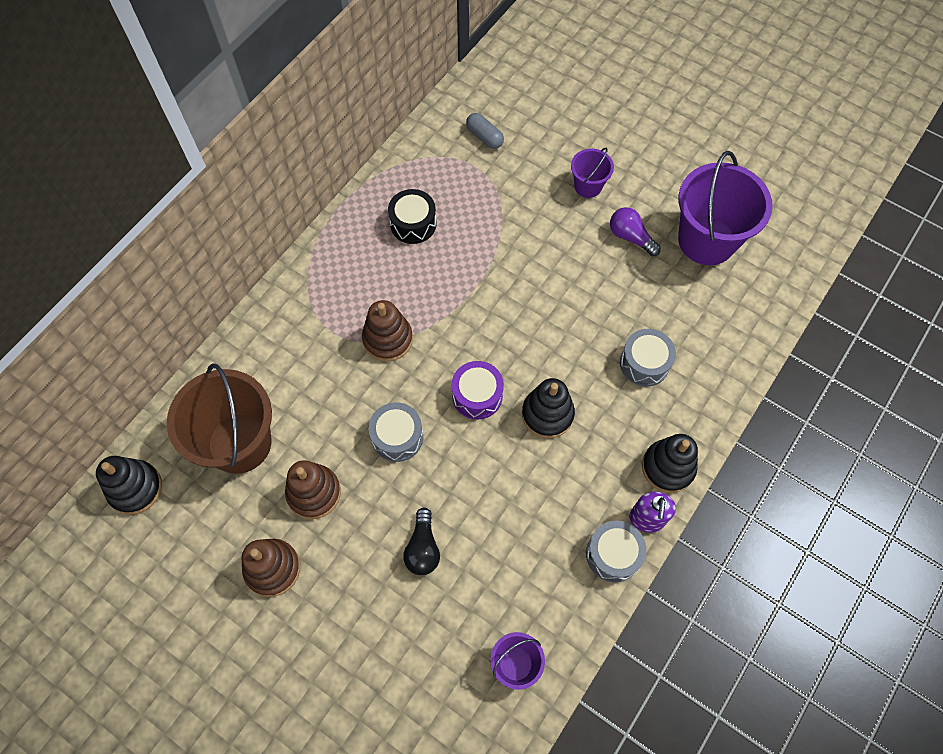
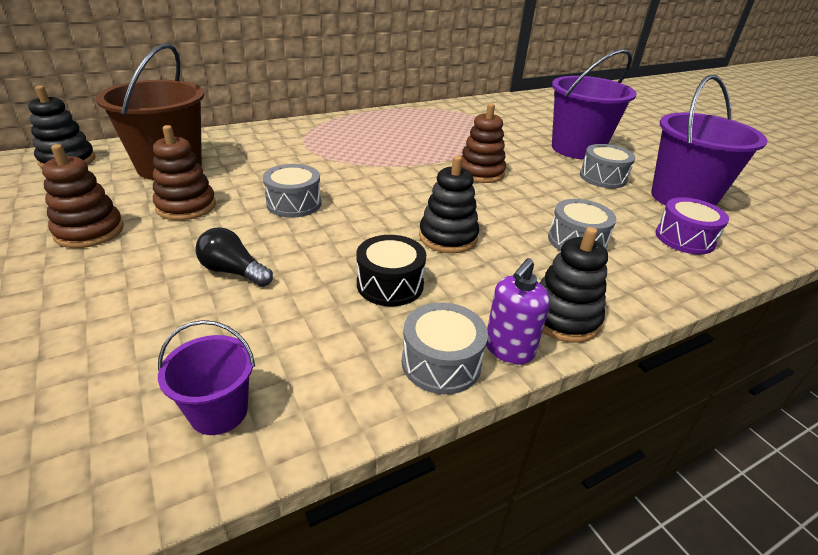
camera: 25 degrees right, 30 degrees down
(388, 339) = (344, 161): brown stacking toy -> brown stacking toy (480, 173)
(413, 224) = (418, 127): black drum -> black drum (390, 284)
(423, 548) = (233, 272): black light bulb -> black light bulb turned 90 degrees clockwise
(477, 395) = (389, 206): purple drum -> purple drum (684, 238)
(484, 137) = (505, 114): grey capsule -> none
(588, 186) = (577, 149): purple bucket -> purple bucket, size x2.02
(630, 237) = (603, 177): purple light bulb -> grey drum

